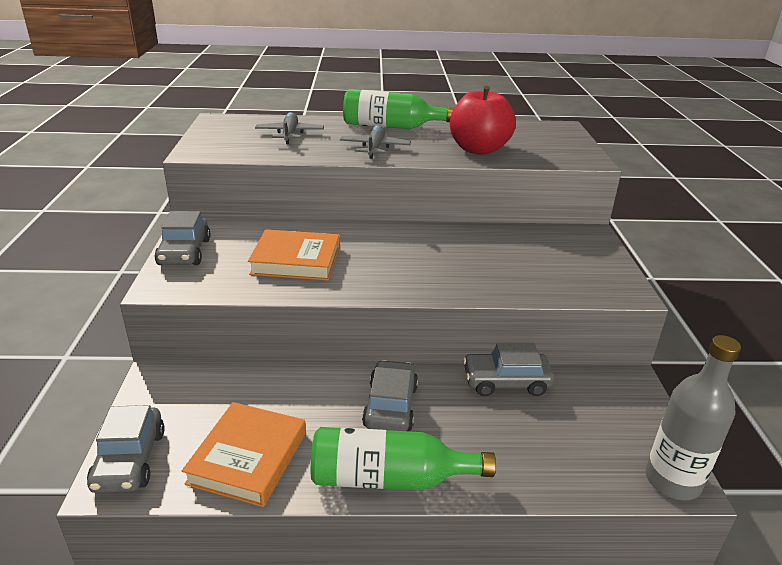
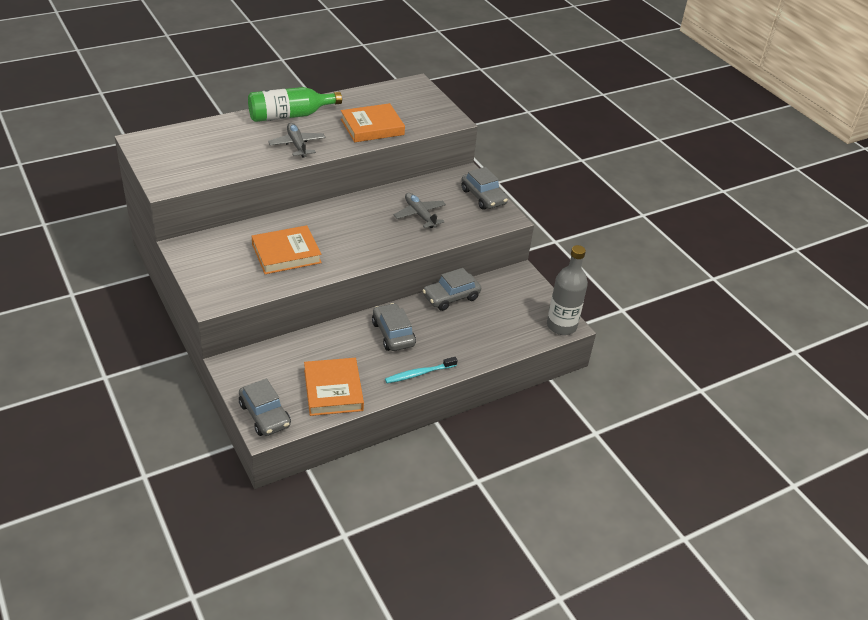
camera: 30 degrees left, 10 degrees up
(184, 252) = (200, 269): grey car -> grey car (483, 197)
(290, 134) = (218, 145): grey plane -> grey plane (420, 215)
(389, 478) = (419, 374): green bottle -> turquoise toothbrush
(478, 149) = (372, 127): red apple -> orange book

